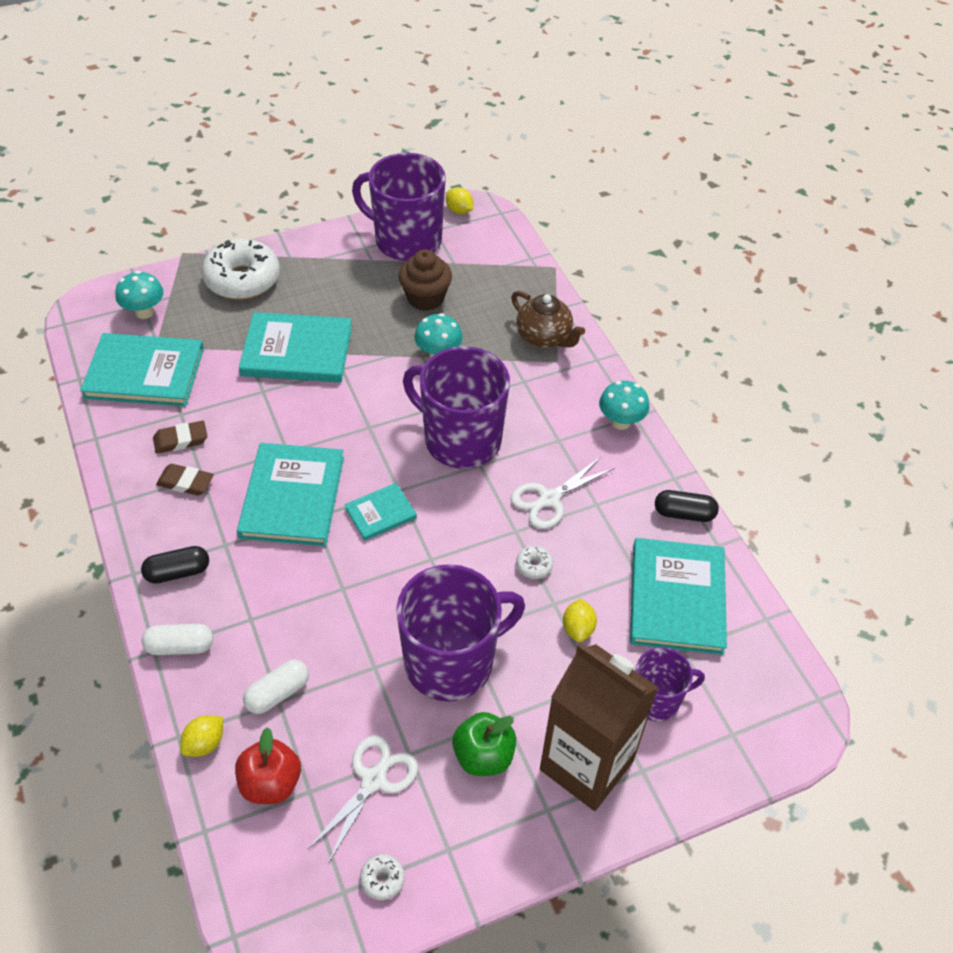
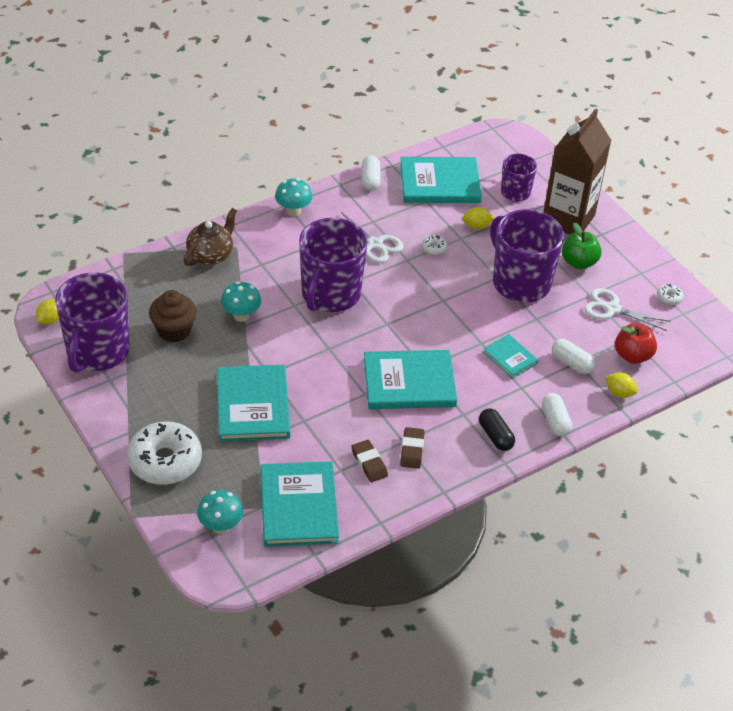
camera: 100 degrees left, 5 degrees down
(380, 513) = (411, 331): turquoise book -> turquoise book (510, 357)
(684, 513) = (370, 180): black capsule -> white capsule

